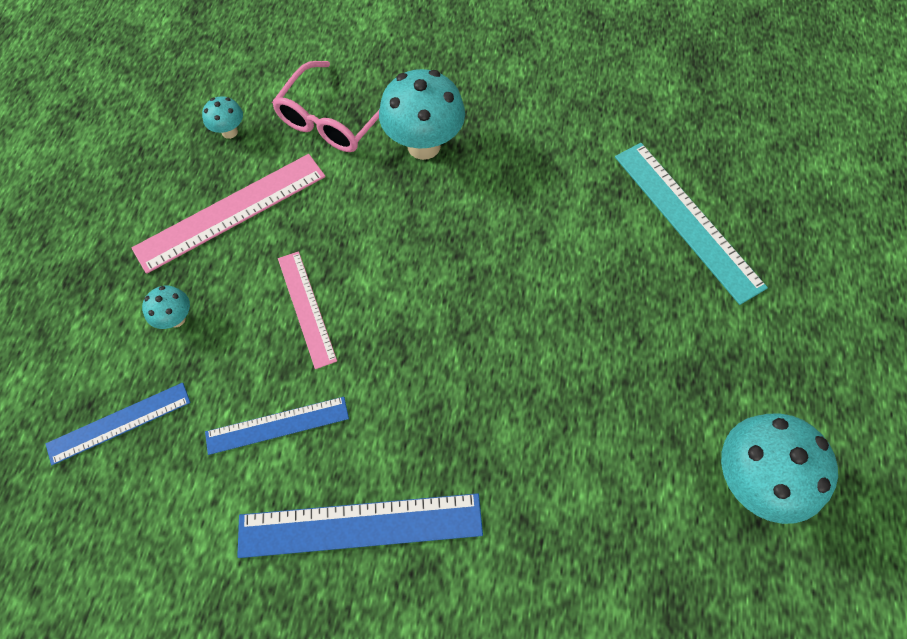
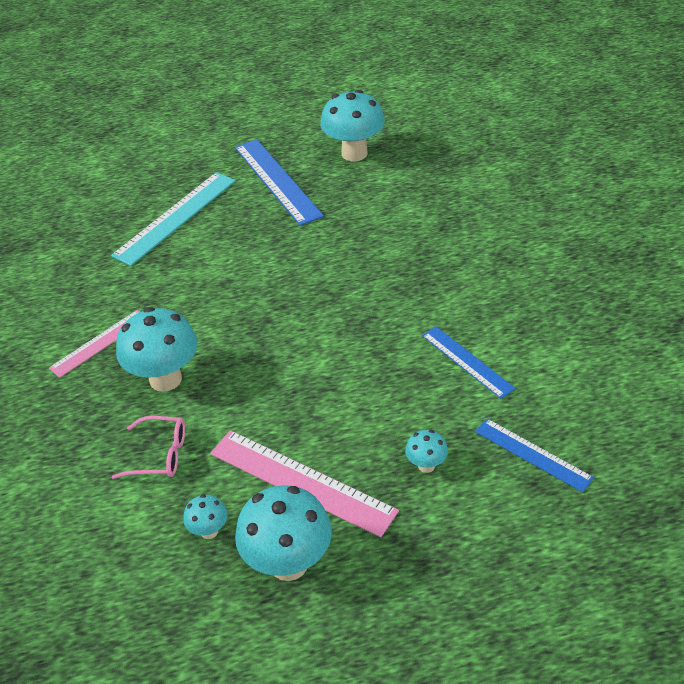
camera: 110 degrees left, 20 degrees down
(159, 175) = (289, 564): none -> turquoise mushroom
(306, 308) = (365, 387): pink ruler -> pink ruler (100, 343)
(333, 119) = (160, 455): pink glasses -> pink glasses, size x0.66
(360, 526) = (500, 293): blue ruler -> blue ruler (277, 181)

